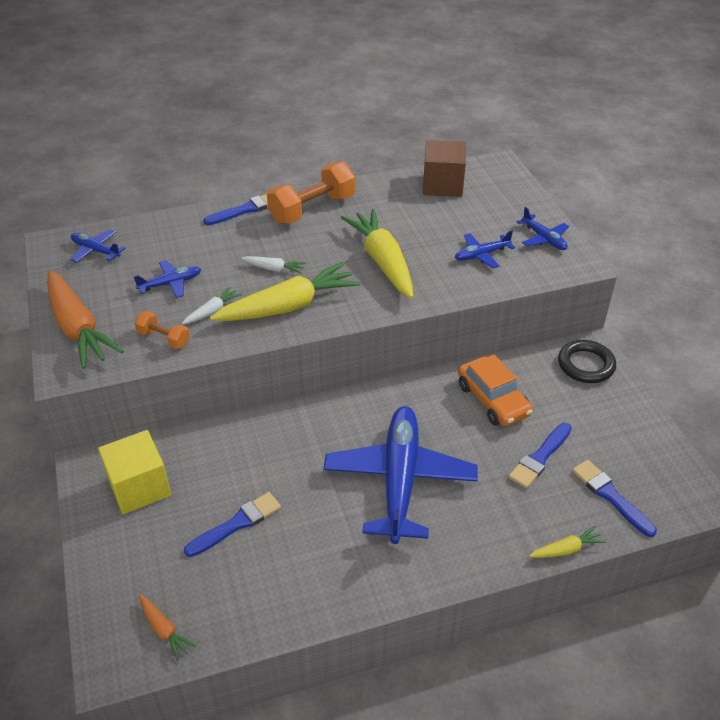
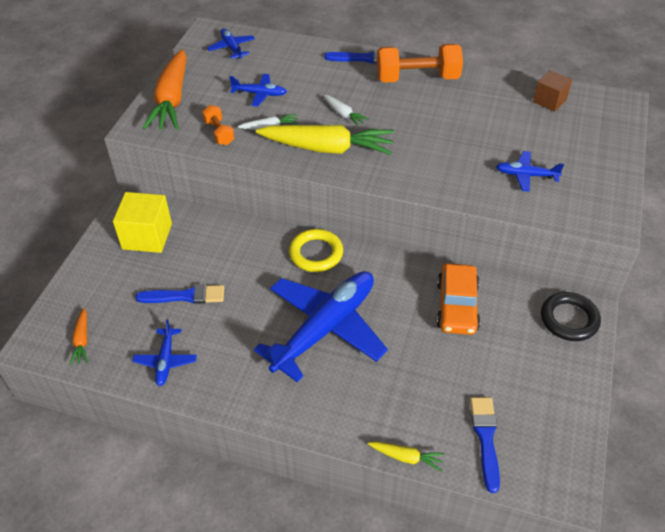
camera: 35 degrees right, 5 degrees up
(330, 417) = (316, 253): none -> yellow ring
(382, 261) = (434, 145): yellow carrot -> none
(442, 185) = (549, 101): brown cube -> brown cube, size x0.64
(540, 457) = (453, 373): blue brush -> none
(544, 238) = (599, 185): blue plane -> blue plane (166, 360)

